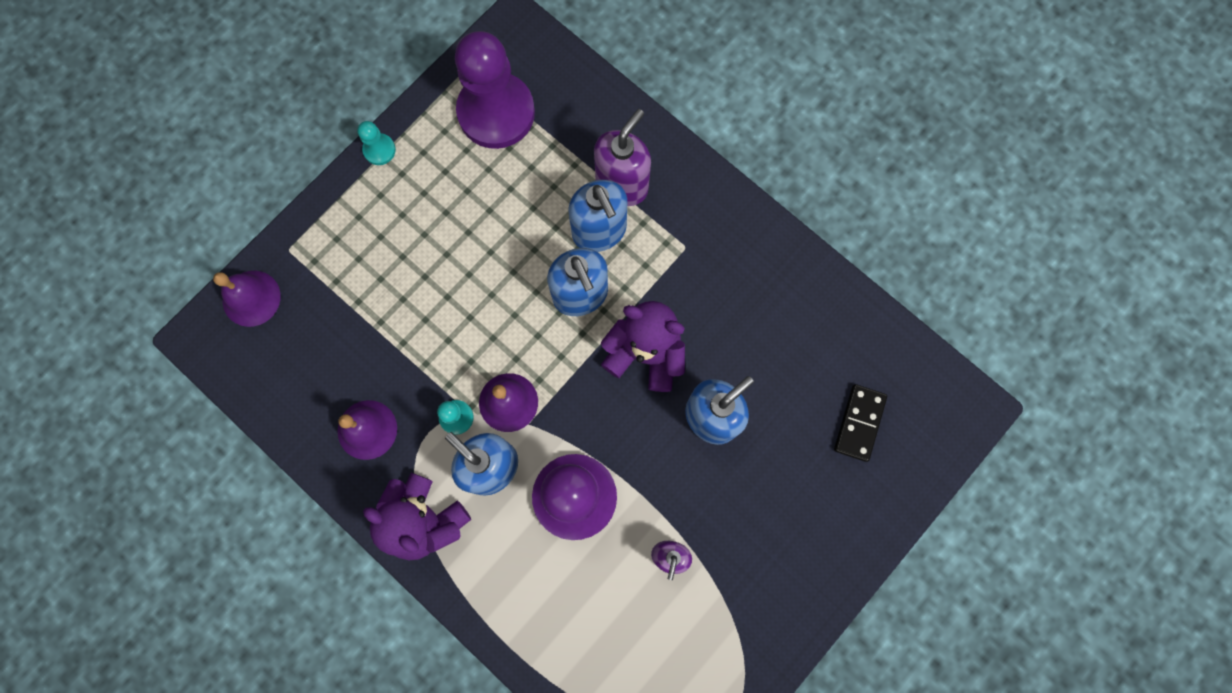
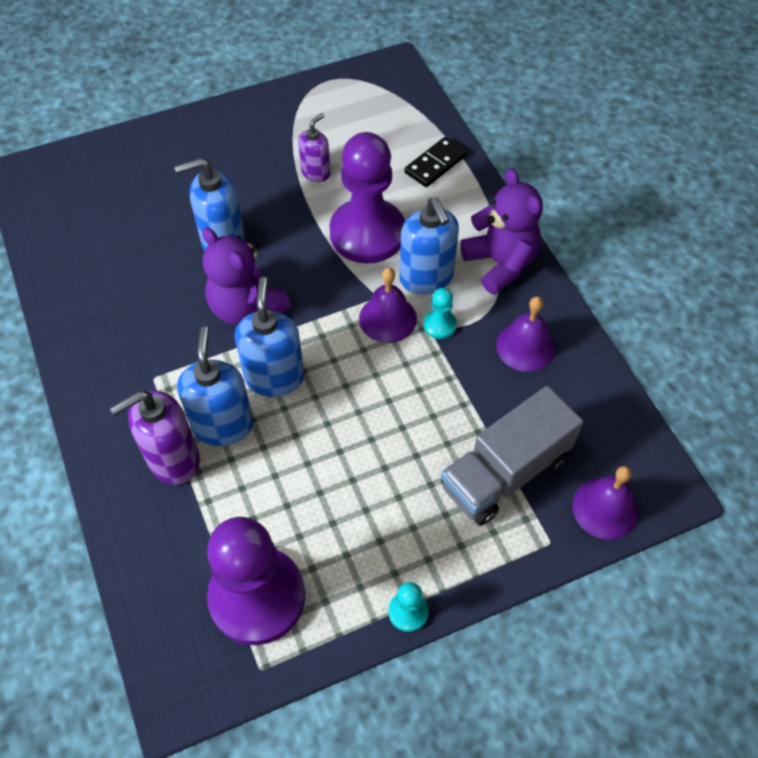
camera: 155 degrees left, 20 degrees down
(344, 293) = (505, 473): none -> grey truck
(859, 423) = (112, 197): black domino -> black domino (435, 164)

